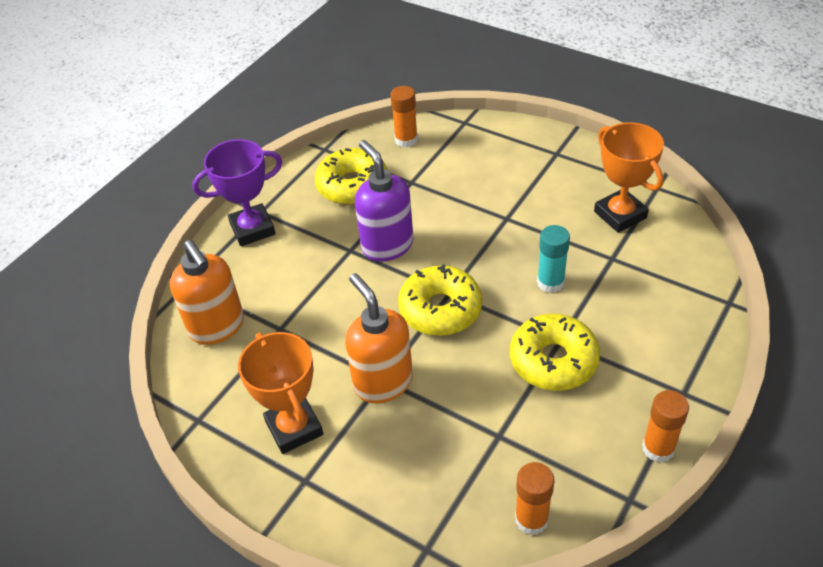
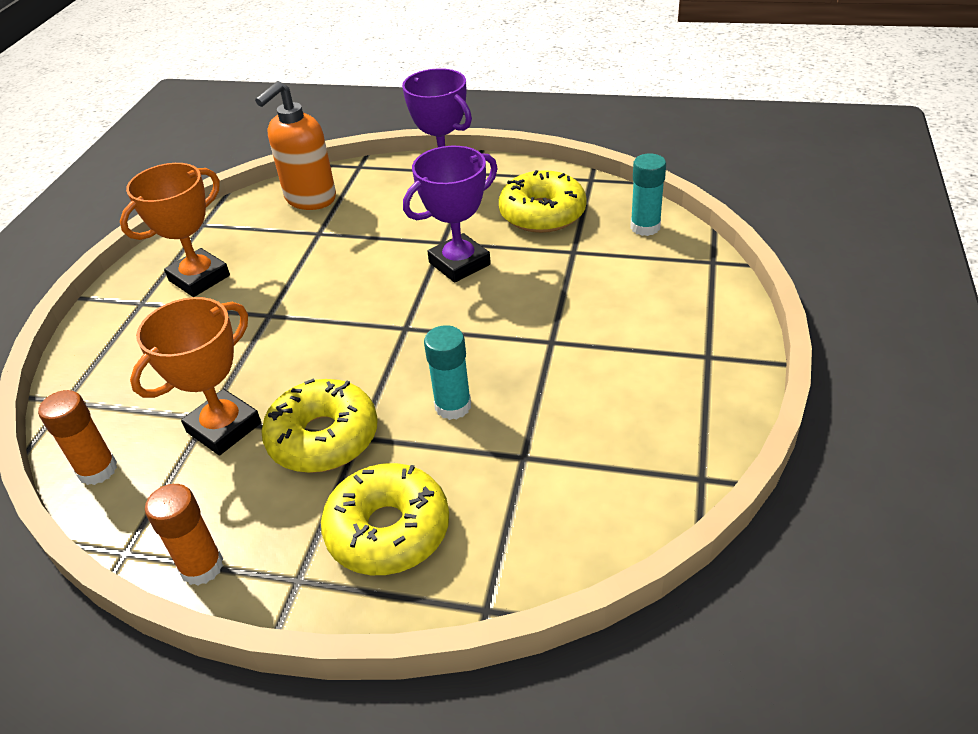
camera: 70 degrees right, 5 degrees down
(383, 382) = (264, 316): orange soap dispenser -> none
(387, 245) = (459, 263): purple soap dispenser -> purple trophy
(406, 140) = (645, 227): orange glue stick -> turquoise glue stick
(440, 309) = (377, 327): yellow donut -> yellow donut (388, 530)
(620, 215) = (615, 447): orange trophy -> orange trophy (224, 427)

